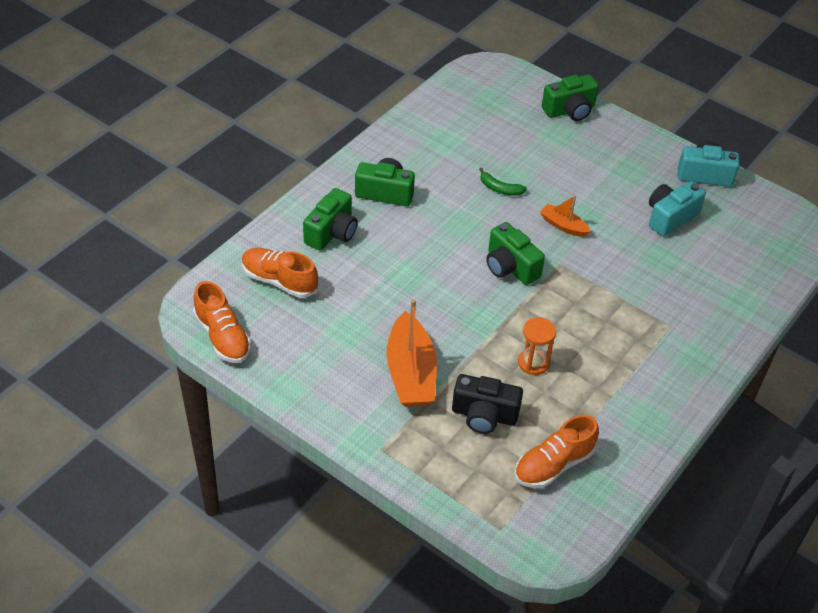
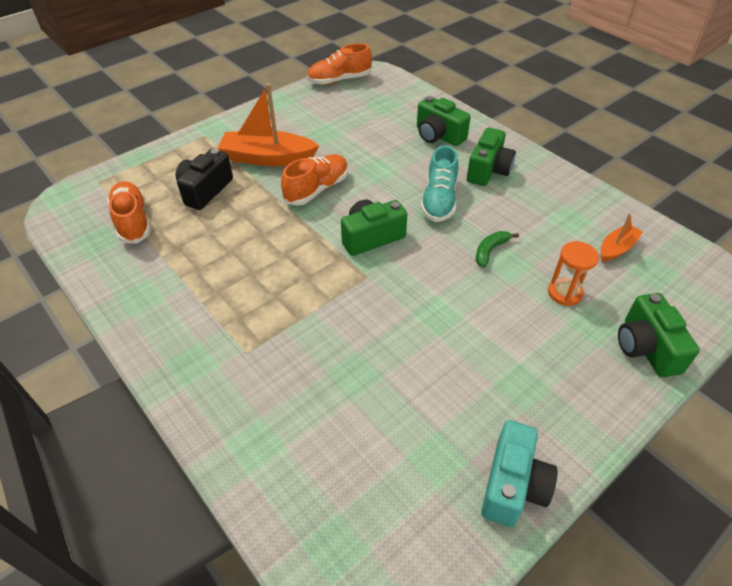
camera: 105 degrees right, 0 degrees up
(279, 281) = (388, 106): orange shoe -> orange shoe (317, 189)
(442, 225) = (439, 200): none -> turquoise shoe
(533, 363) = (245, 230): orange hourglass -> orange hourglass (564, 293)
(563, 225) = (425, 292): orange boat -> orange boat (616, 248)
(670, 217) = (424, 407): turquoise camera -> none

